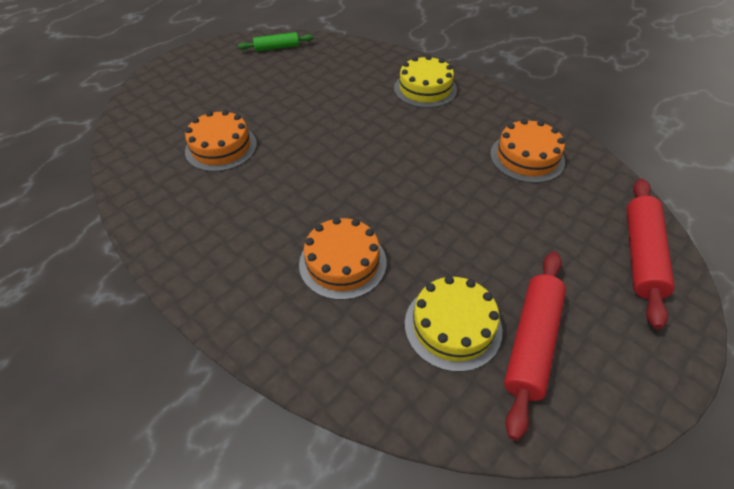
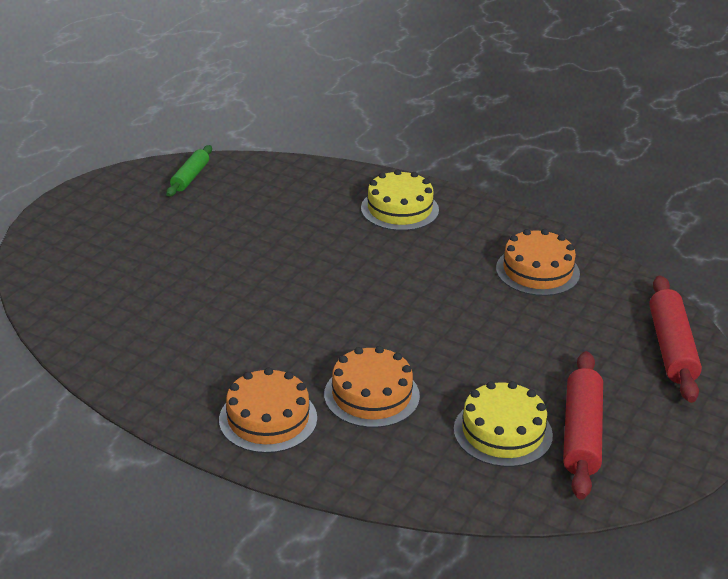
camera: 15 degrees left, 15 degrees down
(221, 147) = (177, 301): orange cake -> orange cake (268, 419)
(277, 47) = (190, 177): green rolling pin -> green rolling pin turned 45 degrees counterclockwise

